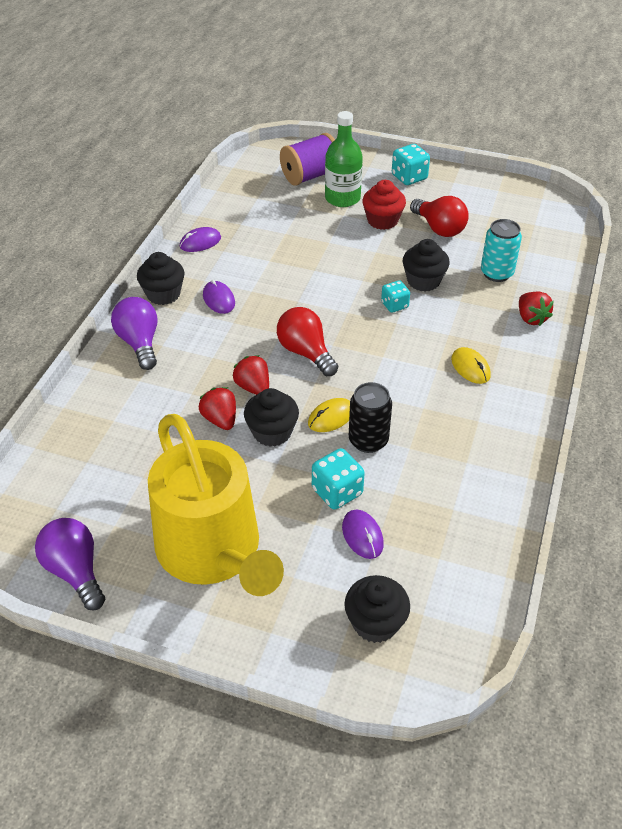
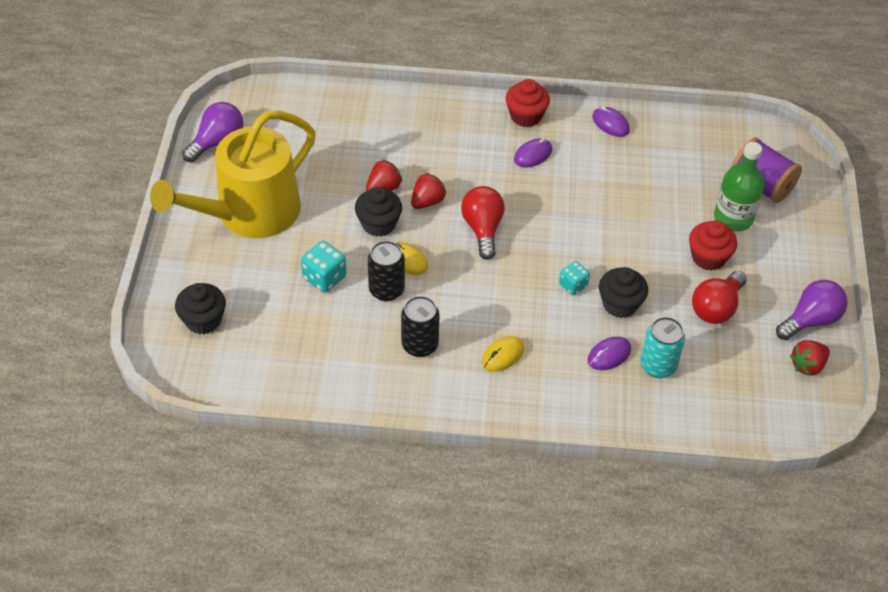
camera: 75 degrees right, 5 degrees up
(139, 343) = (458, 116): purple light bulb -> purple light bulb (810, 320)
(163, 294) = (526, 116): black cupcake -> red cupcake
(305, 352) = (483, 229): red light bulb -> red light bulb turned 45 degrees counterclockwise
(362, 535) = (283, 301): purple mouse -> purple mouse (609, 355)
(409, 177) = (801, 270): turquoise dice -> none
(448, 426) = (420, 345): none -> black can
(531, 318) = (594, 401): red strawberry -> red strawberry (807, 365)

